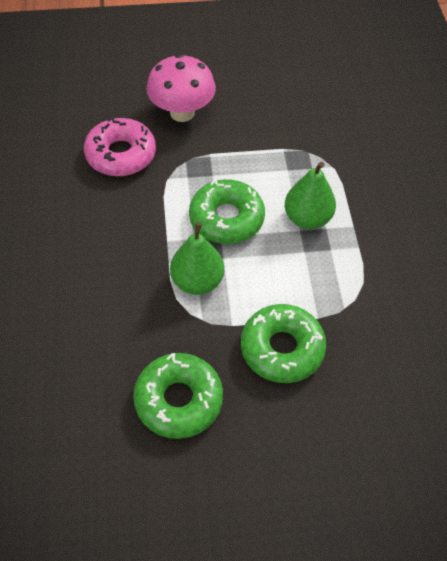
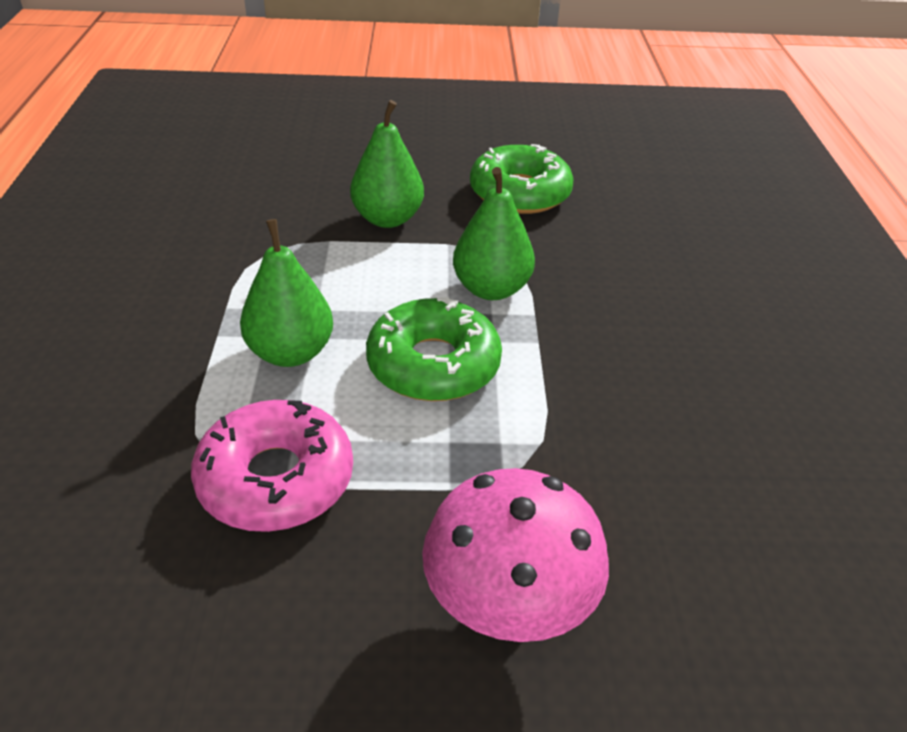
camera: 175 degrees left, 15 degrees down
(121, 154) = (645, 503): pink donut -> pink donut (276, 479)
(282, 348) = (387, 219): green donut -> green pear

